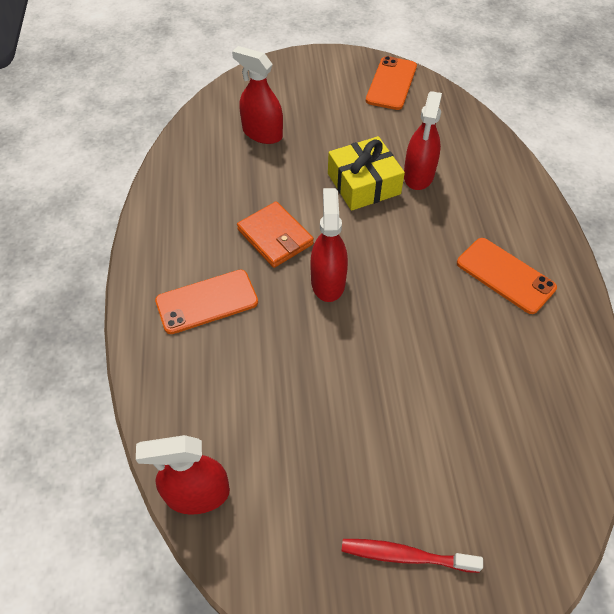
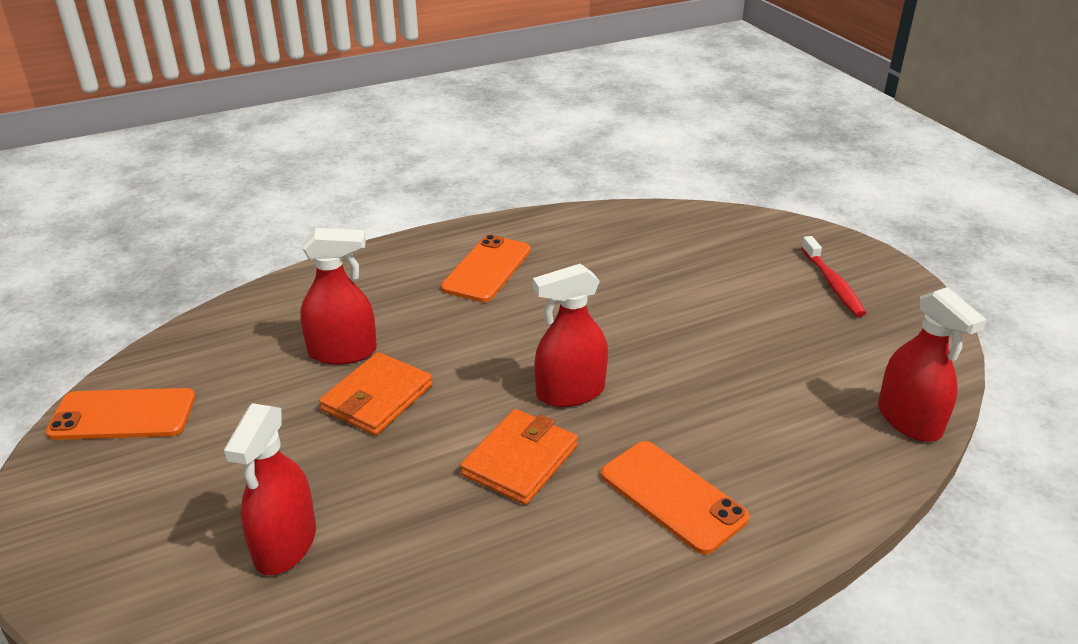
camera: 110 degrees left, 20 degrees down
(363, 184) = (377, 398): yellow gift -> orange wallet

